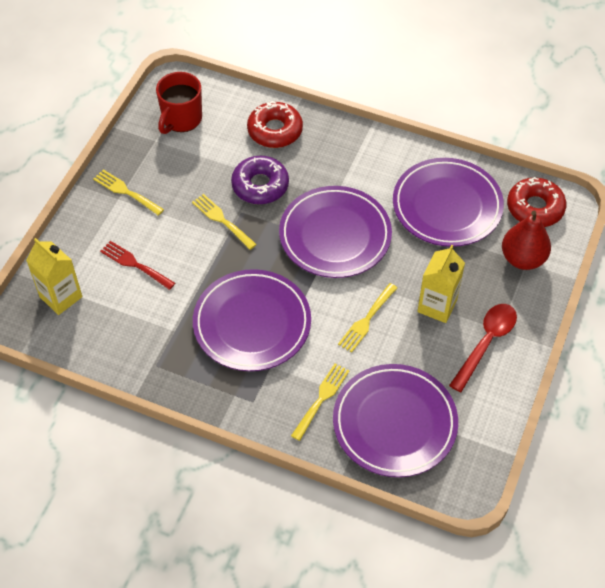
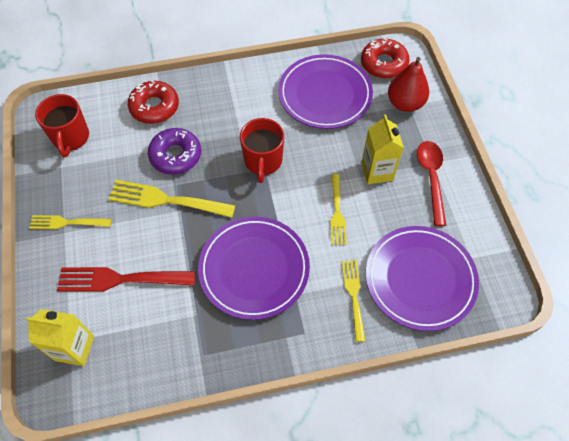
camera: 35 degrees left, 5 degrees up
(134, 264) = (120, 279): red fork -> red fork, size x1.61
(222, 220) = (166, 200): yellow fork -> yellow fork, size x1.61
(335, 235) = (263, 161): purple plate -> red mug

